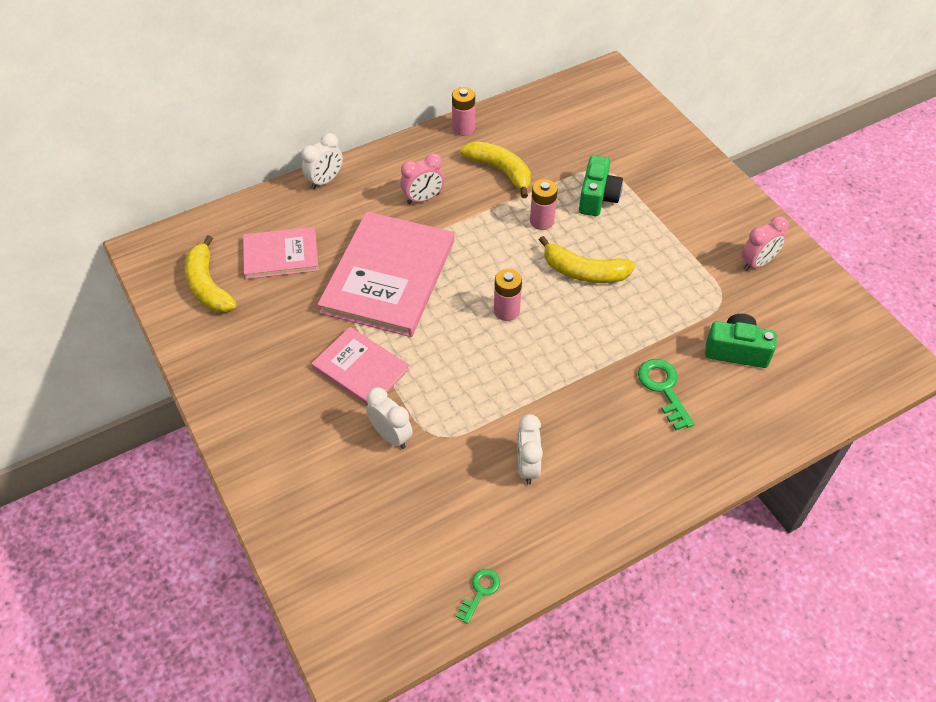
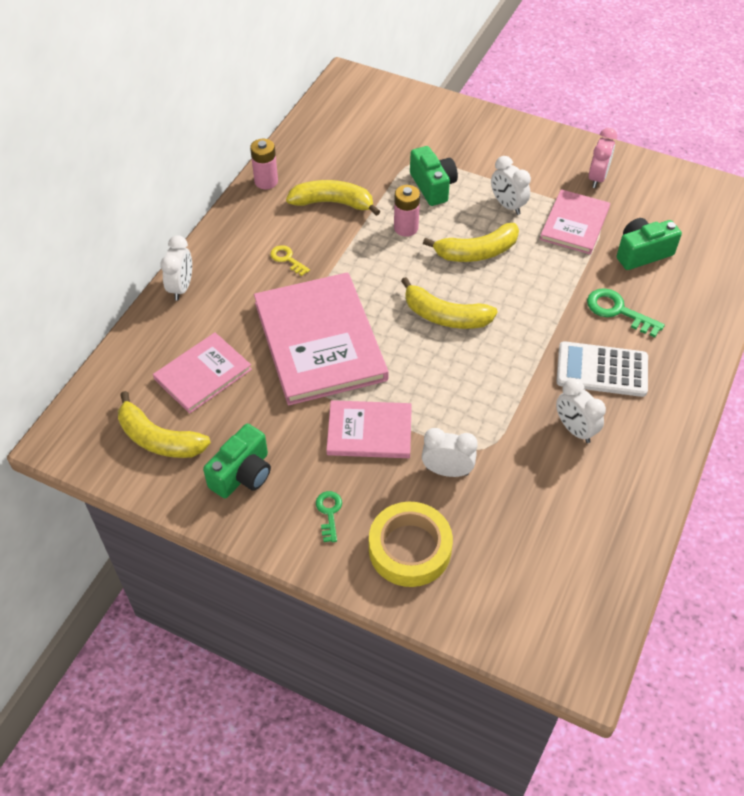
camera: 35 degrees left, 0 degrees up
(240, 346) = (242, 474): none -> green camera
(306, 478) = (410, 549): none -> yellow tape
(423, 198) = (287, 259): pink clock -> yellow key
(480, 591) = (629, 547): green key -> green key (329, 512)
(506, 311) = (445, 316): pink battery -> yellow banana
(599, 430) = (602, 370): none -> white calculator
(649, 246) = (507, 205): none -> white clock
(696, 292) = (574, 224): none -> pink book

